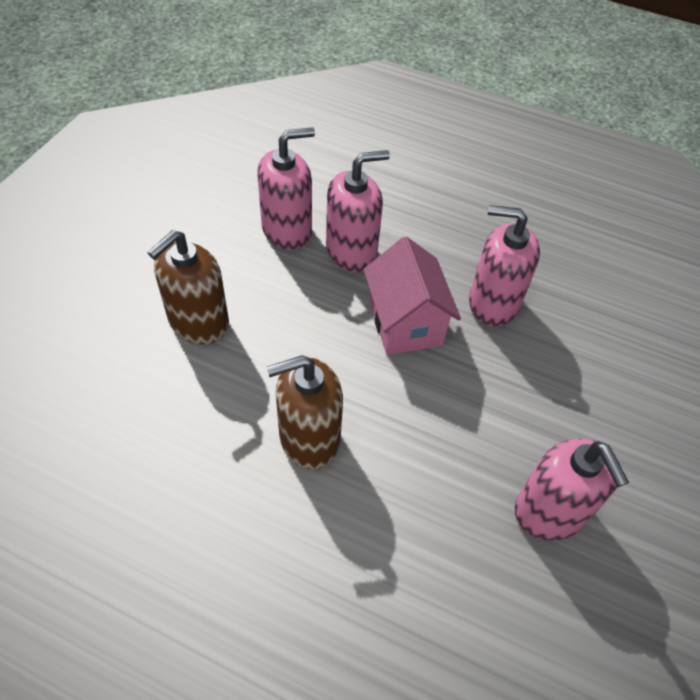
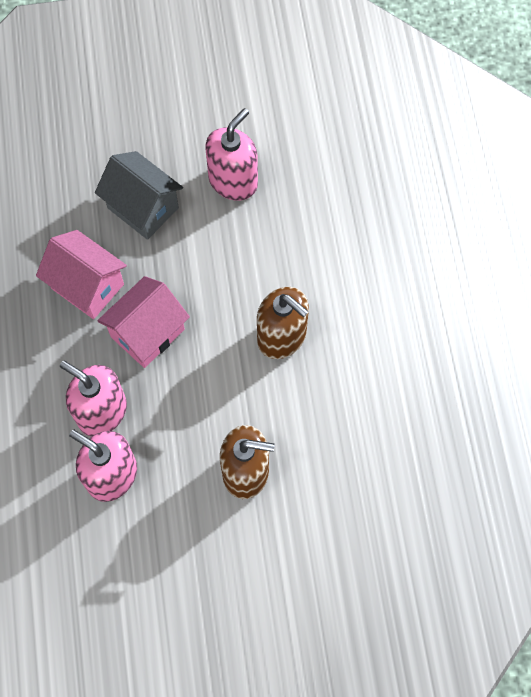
camera: 120 degrees left, 15 degrees up
(493, 303) = (87, 286): pink soap dispenser -> pink house
(562, 397) = (143, 208): none -> grey house

